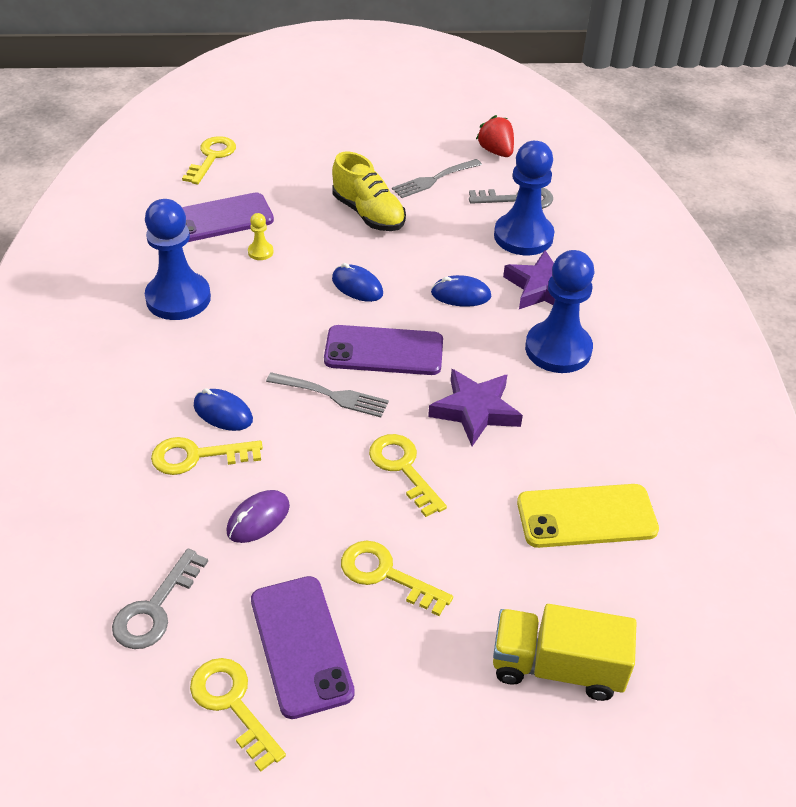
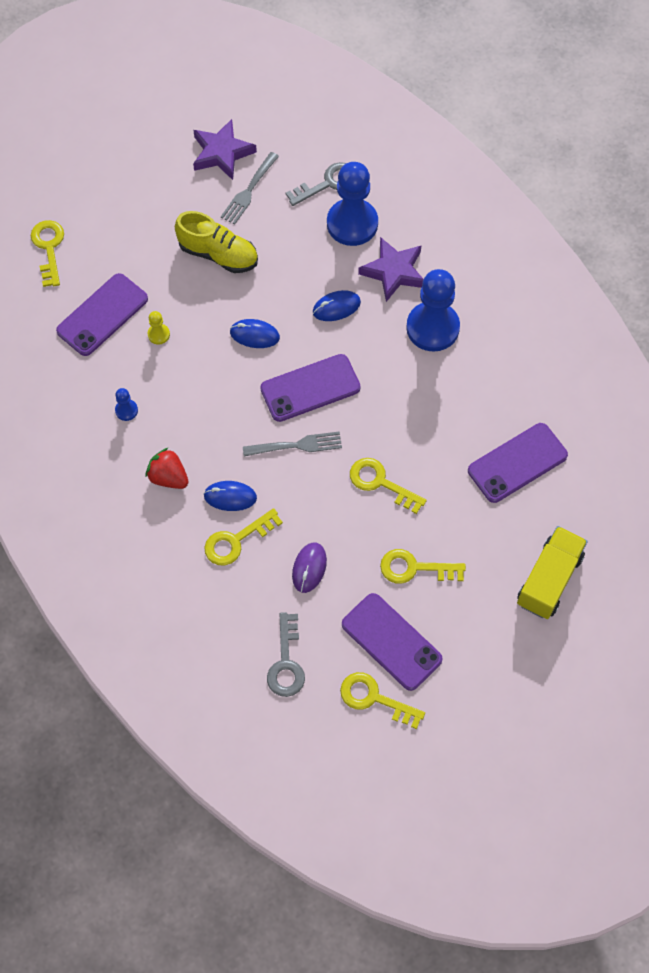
camera: 25 degrees left, 20 degrees up
(178, 298) = (126, 410): blue pawn -> blue pawn, size x0.42
(475, 410) = (403, 411): purple star -> purple star (222, 153)
(496, 151) = (281, 134): red strawberry -> red strawberry (168, 477)
(557, 667) = (549, 580): yellow truck -> yellow truck turned 135 degrees clockwise
(586, 516) = (517, 463): yellow phone -> purple phone

